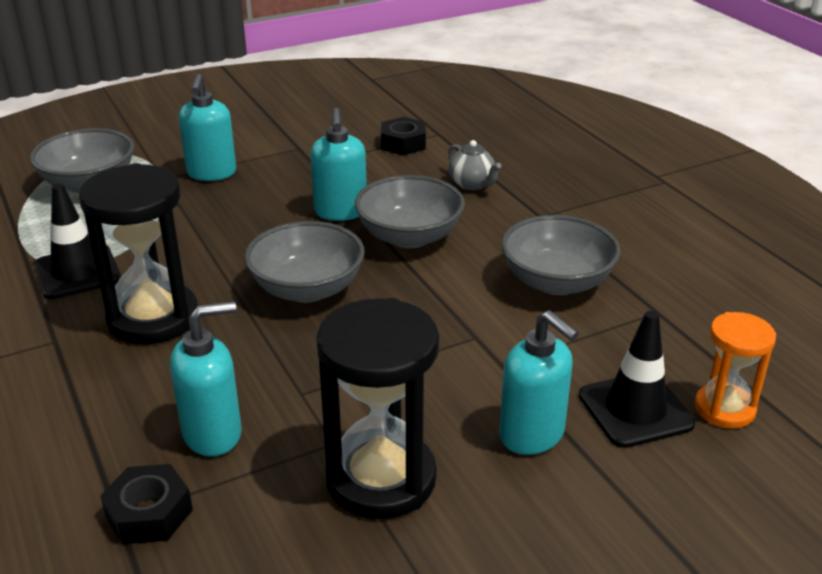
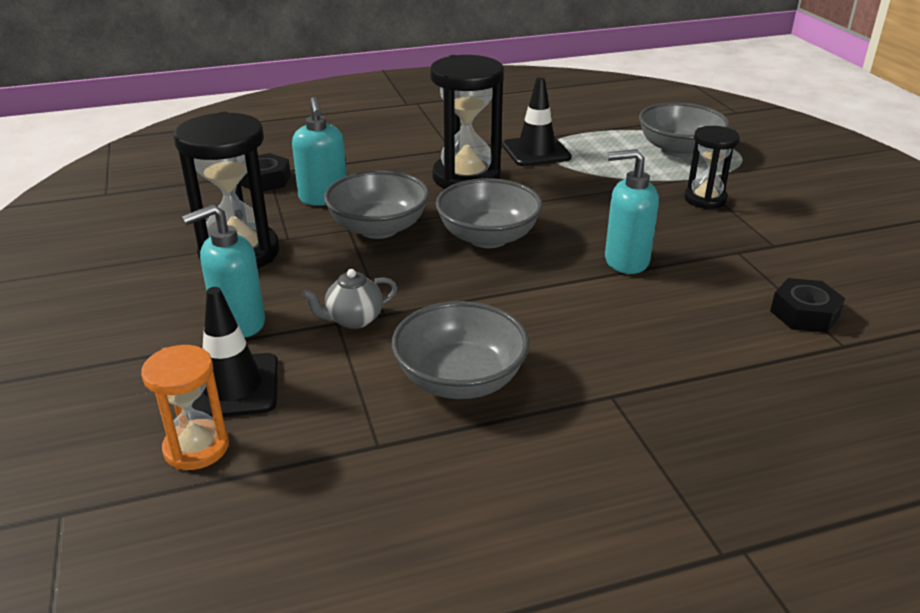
camera: 100 degrees right, 0 degrees up
(211, 173) = (705, 199): turquoise soap dispenser -> black hourglass
(409, 236) = (571, 296): grey bowl -> grey bowl (378, 228)
(472, 184) = (695, 353): grey teapot -> grey teapot (353, 320)

